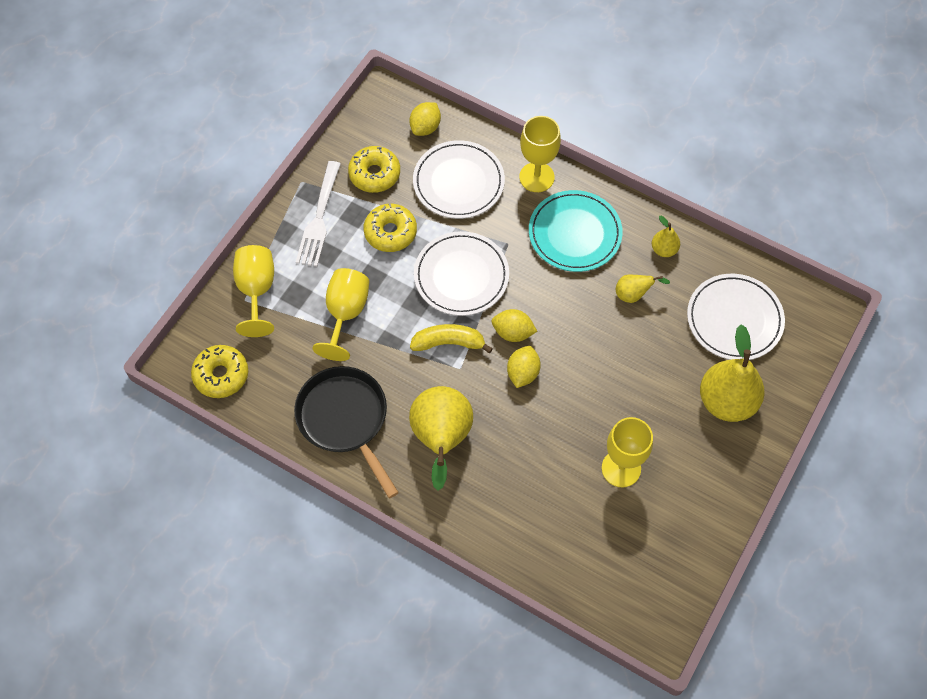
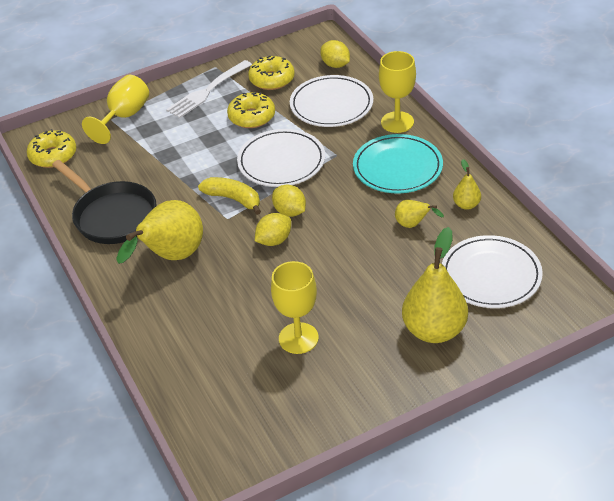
camera: 35 degrees right, 20 degrees down
(345, 314) = (173, 153): yellow goblet -> none
(345, 419) = (112, 216): black pan -> black pan turned 135 degrees clockwise
(425, 127) = (335, 65): yellow lemon -> yellow lemon turned 75 degrees clockwise

